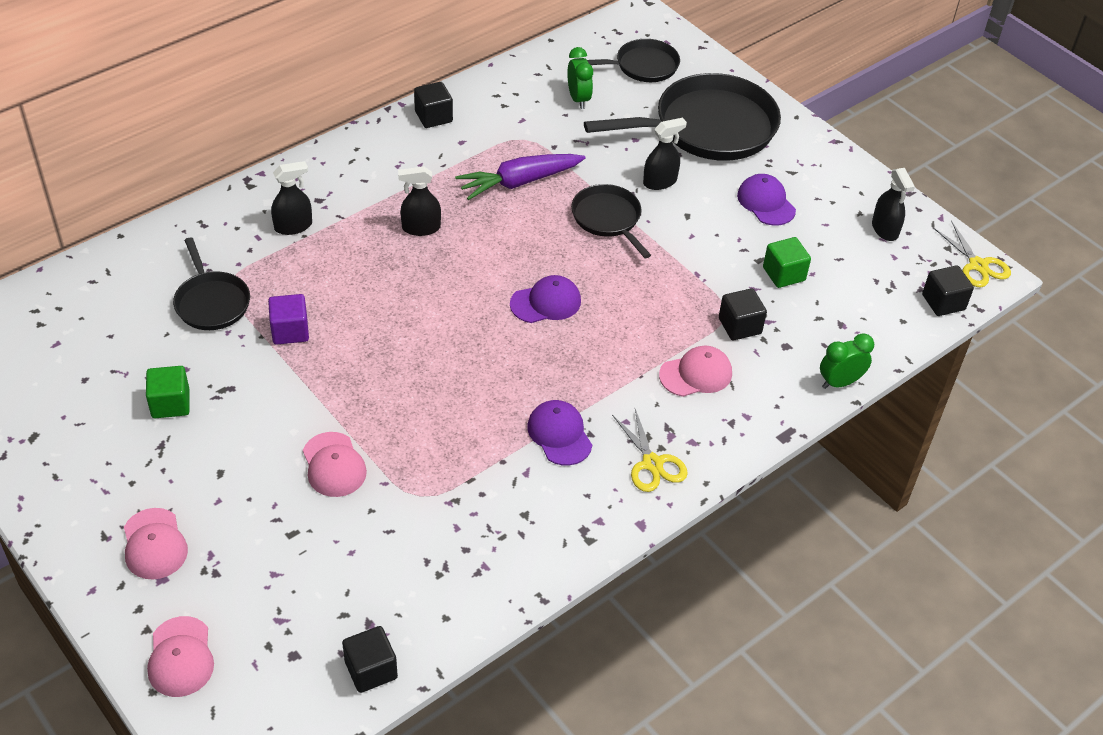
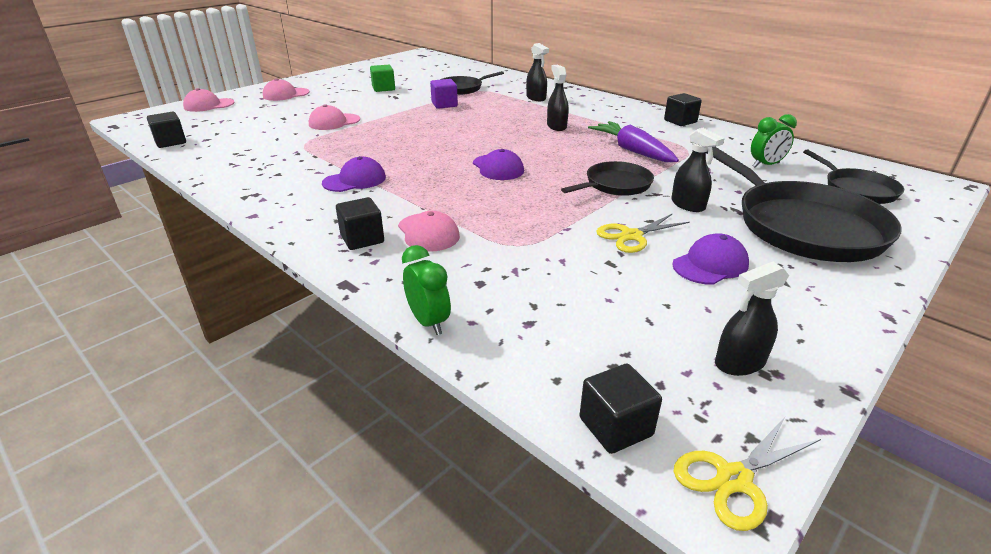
camera: 85 degrees right, 15 degrees down
(652, 464) = (318, 217): yellow scissors -> yellow scissors (631, 236)
(739, 326) = (501, 253): black cube -> black cube (362, 239)
(783, 274) = (596, 279): green cube -> none

